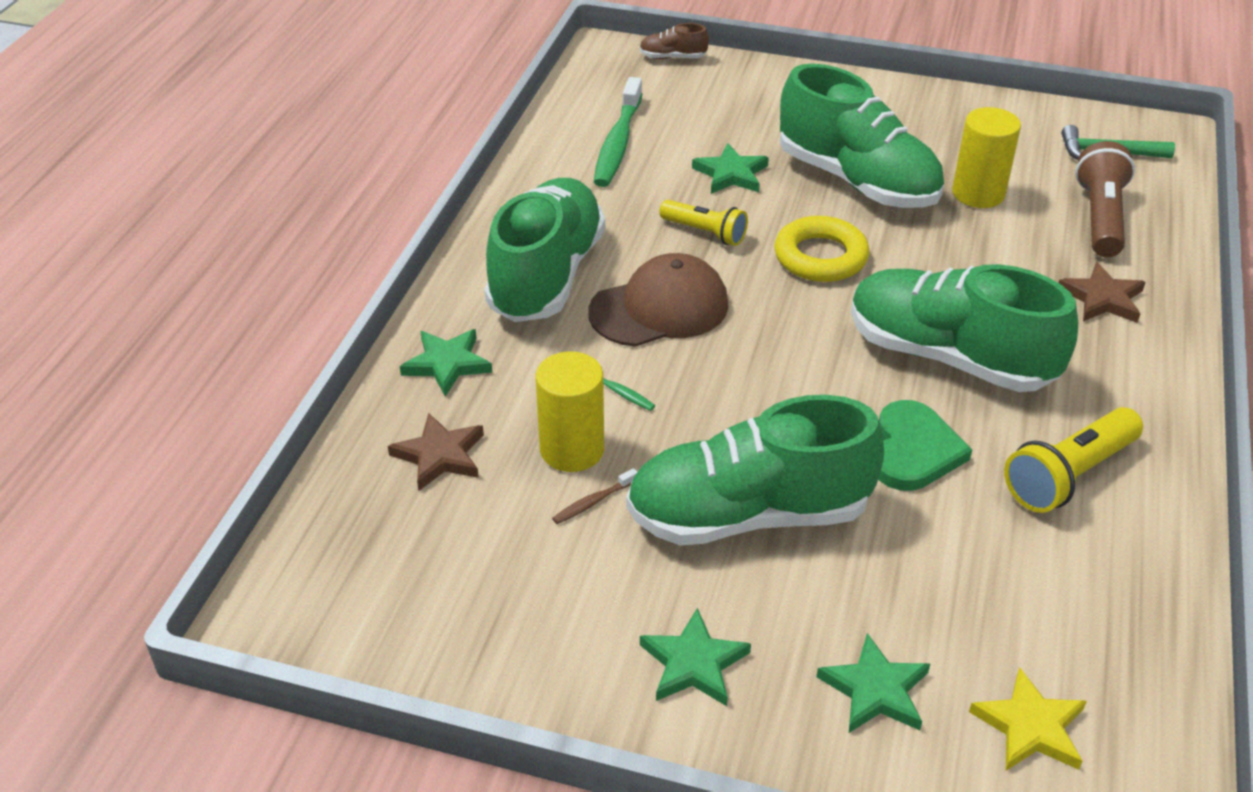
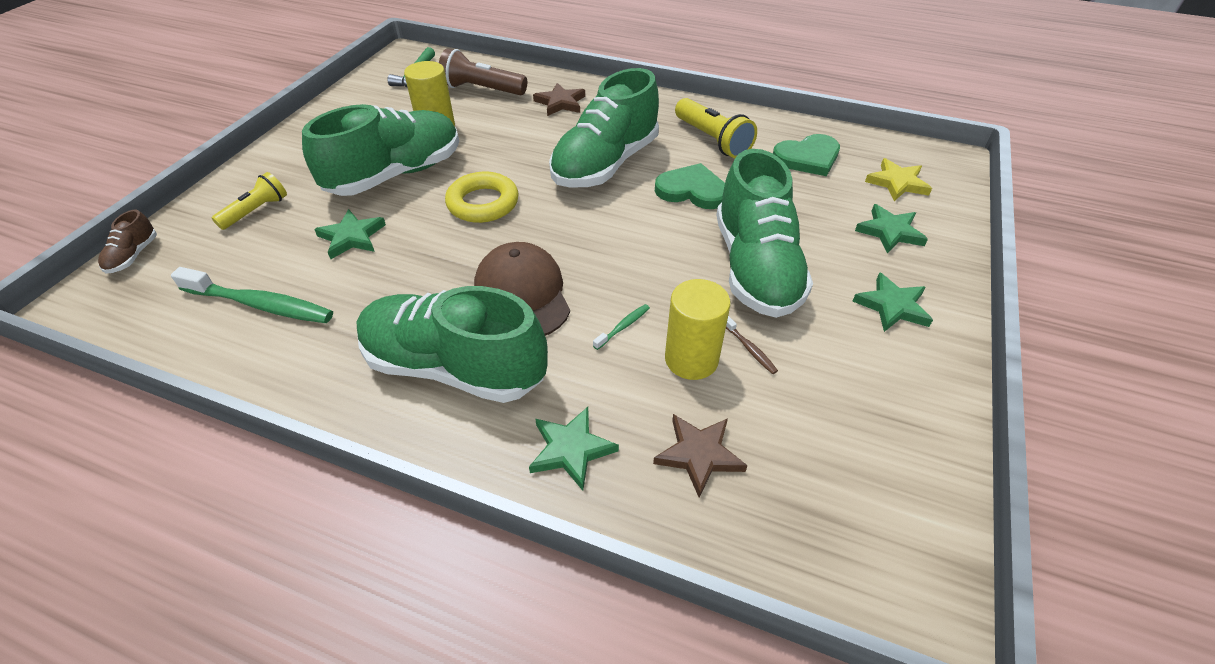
camera: 85 degrees left, 5 degrees up
(705, 233) = (429, 259): yellow flashlight -> yellow flashlight (256, 211)
(1064, 600) = (807, 158): none -> green heart

